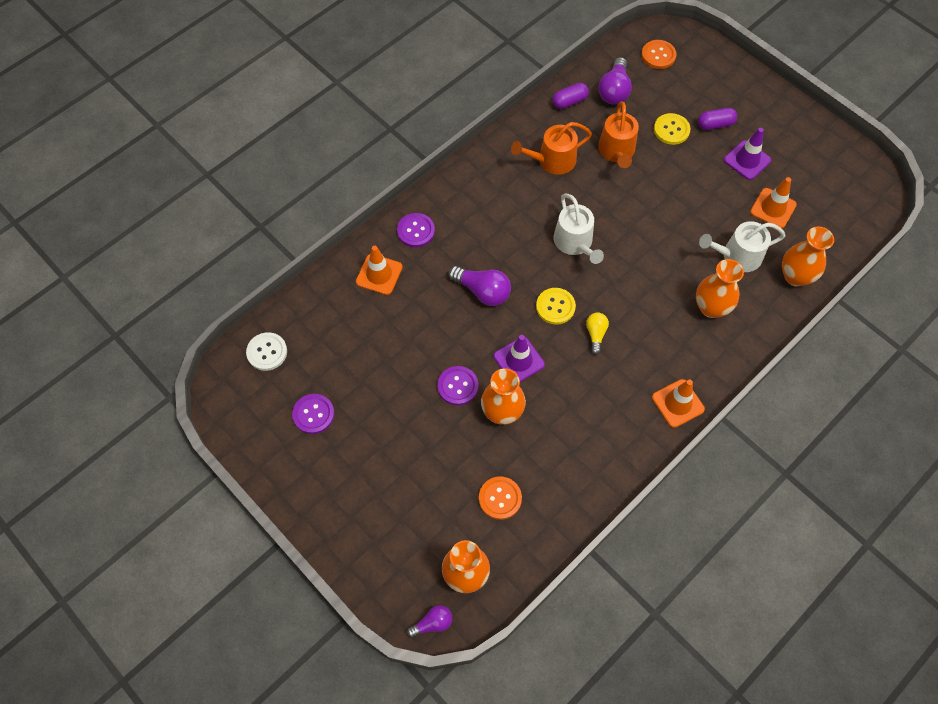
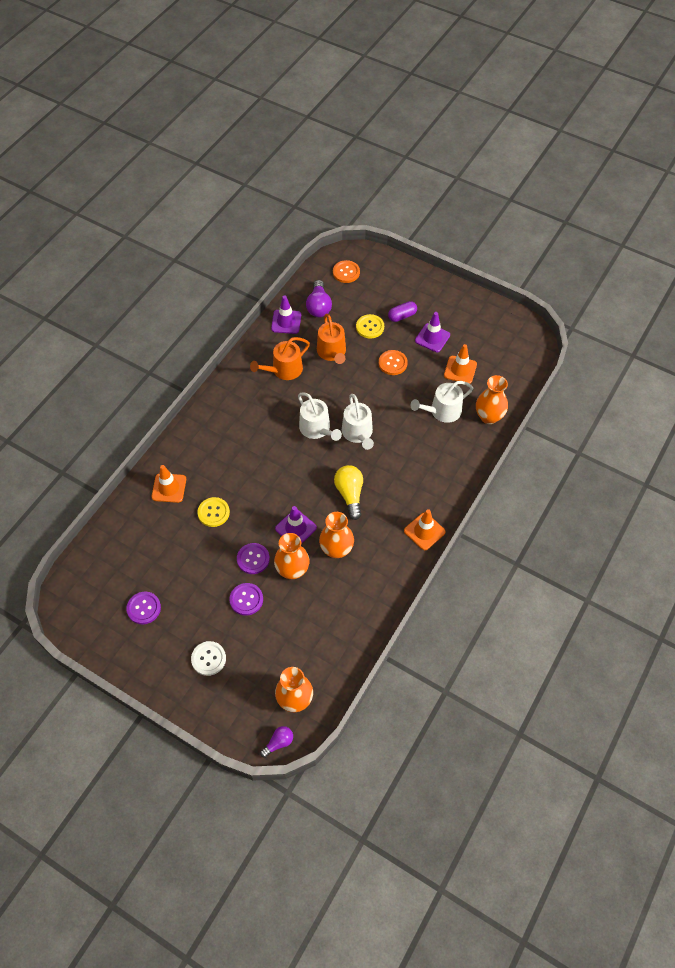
camera: 15 degrees left, 5 degrees down
(267, 352) = (93, 569): white button -> white button (208, 659)
(416, 231) = (190, 448): purple button -> purple button (246, 599)
(482, 291) = (254, 482): purple light bulb -> none
(500, 498) = (307, 635): orange button -> orange button (392, 363)
(555, 307) = (314, 481): yellow button -> yellow button (213, 512)
(569, 101) = (286, 322): purple capsule -> purple traffic cone
(595, 334) = (350, 494): yellow light bulb -> yellow light bulb, size x1.66
(624, 260) = (358, 433): none -> white watering can
(711, 307) = (432, 454): orange vase -> orange vase (336, 549)

